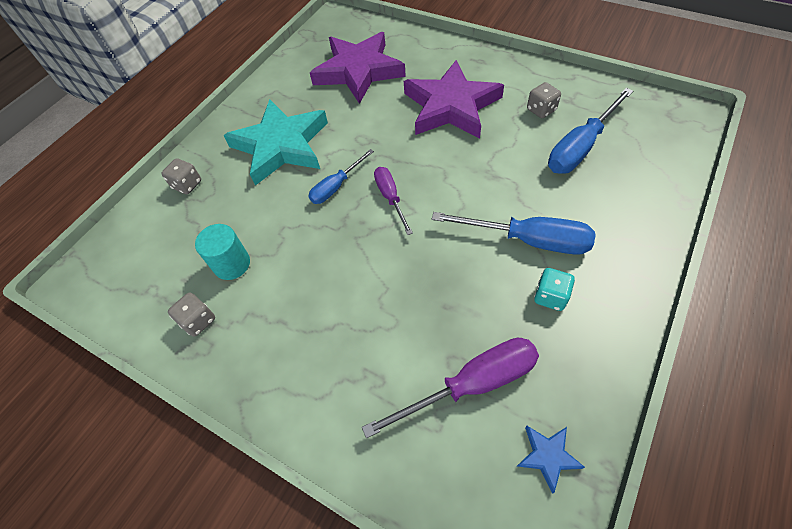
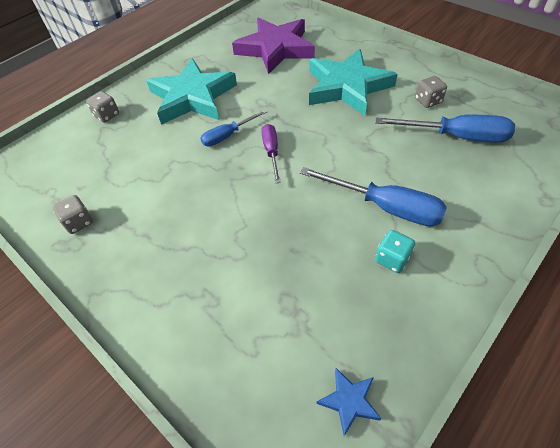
camera: 10 degrees right, 5 degrees down
(232, 264) = (121, 182): turquoise cylinder -> none
(451, 106) = (347, 87): purple star -> turquoise star
(471, 384) = (296, 321): purple screwdriver -> none
(580, 147) = (456, 137): blue screwdriver -> blue screwdriver turned 135 degrees counterclockwise

